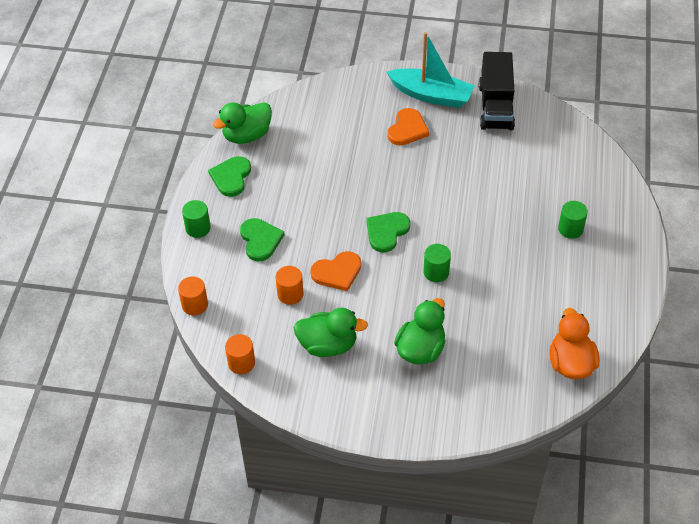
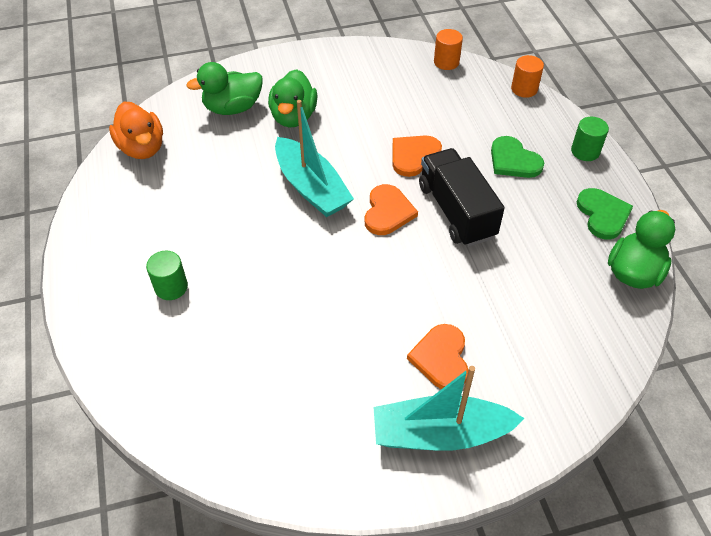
camera: 155 degrees right, 0 degrees up
(290, 294) = (445, 123): orange cylinder -> none
(328, 345) = (381, 95): green duck -> green duck (232, 108)
(386, 232) = (388, 212): green heart -> orange heart
(436, 272) = (311, 188): green cylinder -> turquoise boat
(495, 107) = (334, 449): black truck -> black truck (456, 211)

